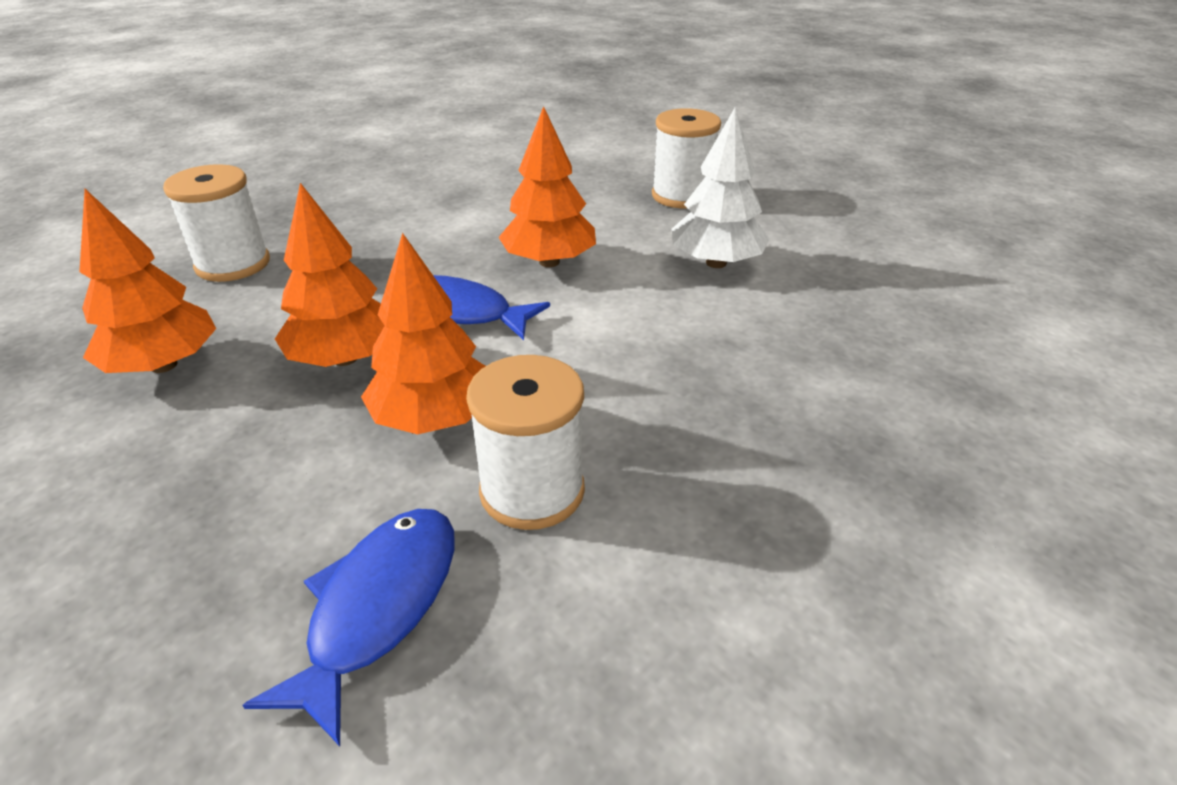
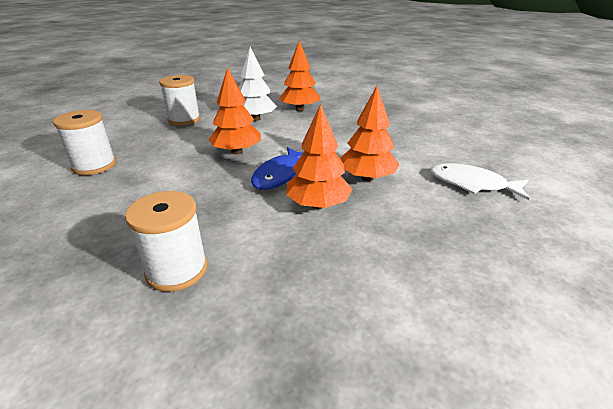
camera: 85 degrees left, 5 degrees down
(163, 365) = (318, 276): orange tree -> orange tree (300, 109)
(378, 607) = (472, 184): blue fish -> white fish
(532, 491) = (406, 158): white spool -> white spool (94, 165)

